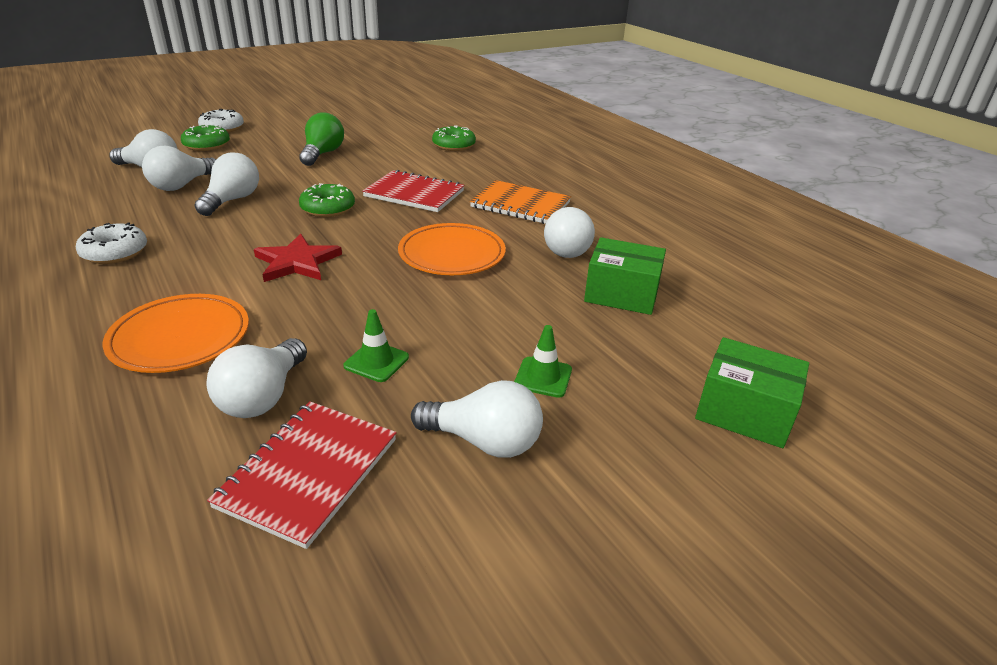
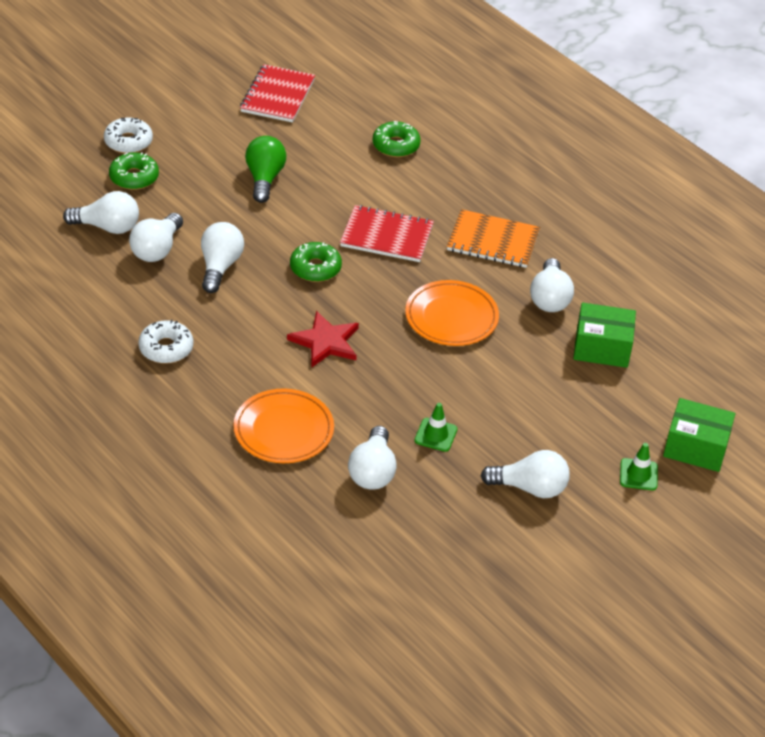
camera: 10 degrees left, 10 degrees up
(309, 472) = (430, 520): red notebook -> red notebook (277, 96)
(543, 377) = (556, 435): green traffic cone -> green traffic cone (638, 474)

